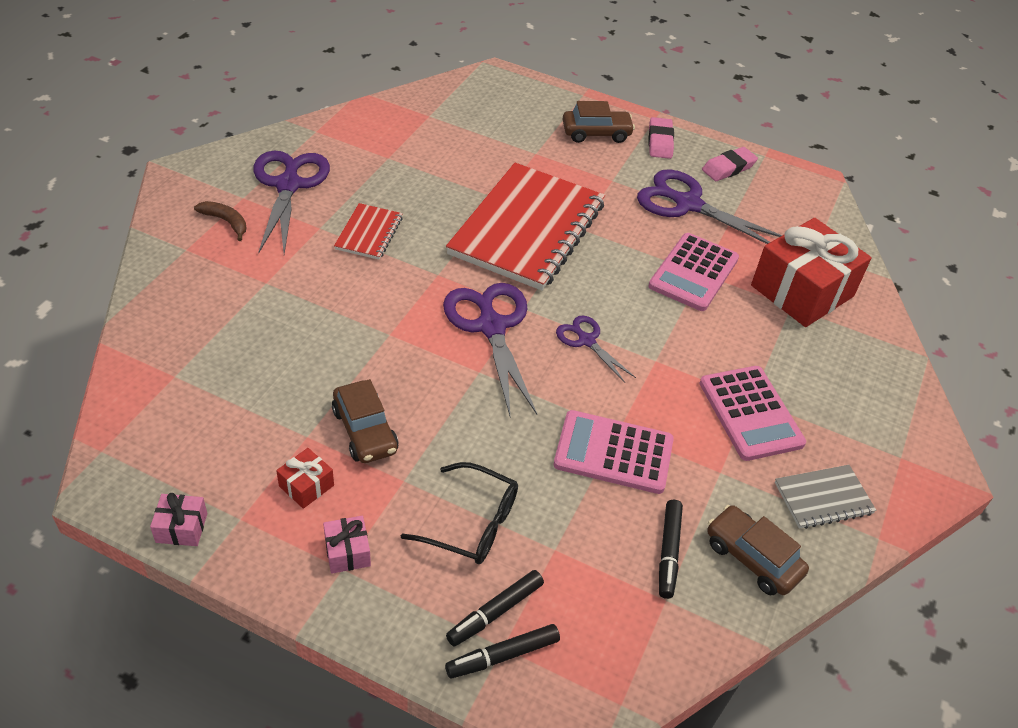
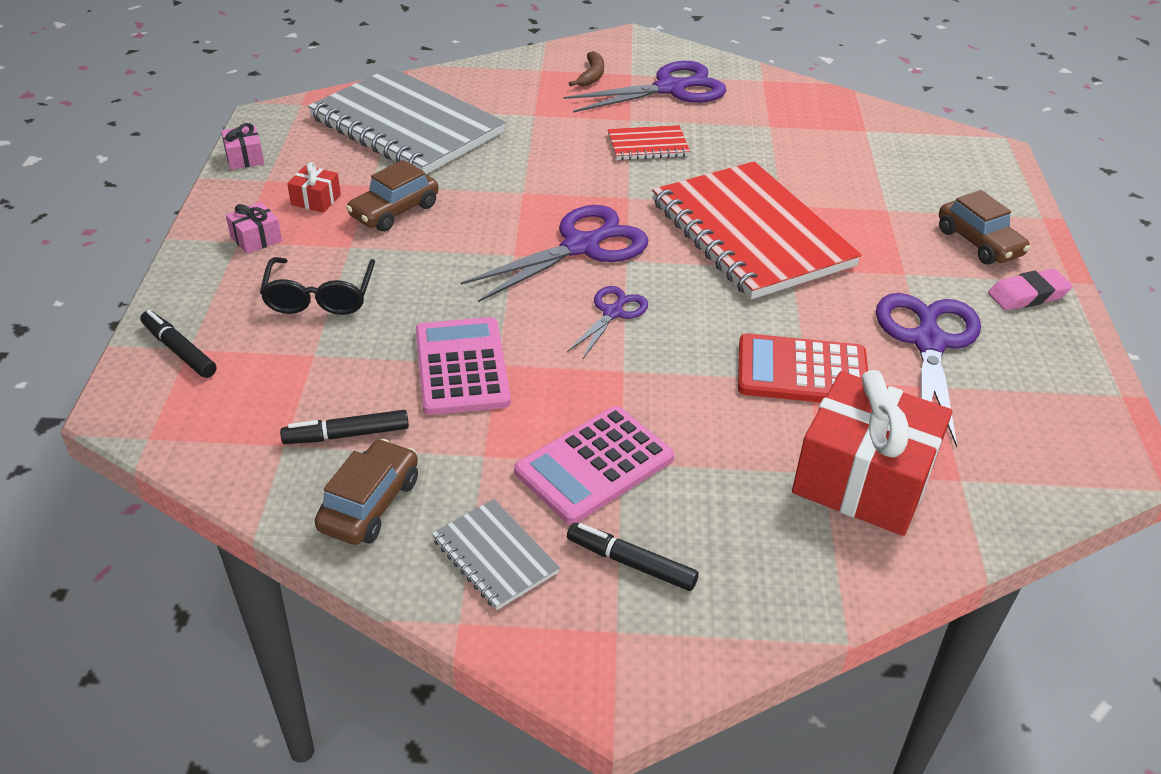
camera: 70 degrees right, 5 degrees down
(216, 377) = (407, 126): none -> grey notebook
(495, 612) = (225, 335): black marker -> black marker (631, 563)
(527, 229) = (751, 233): red notebook -> red notebook turned 60 degrees clockwise
(694, 273) = (802, 372): pink calculator -> red calculator
(728, 168) = (1048, 365): pink eraser -> none

